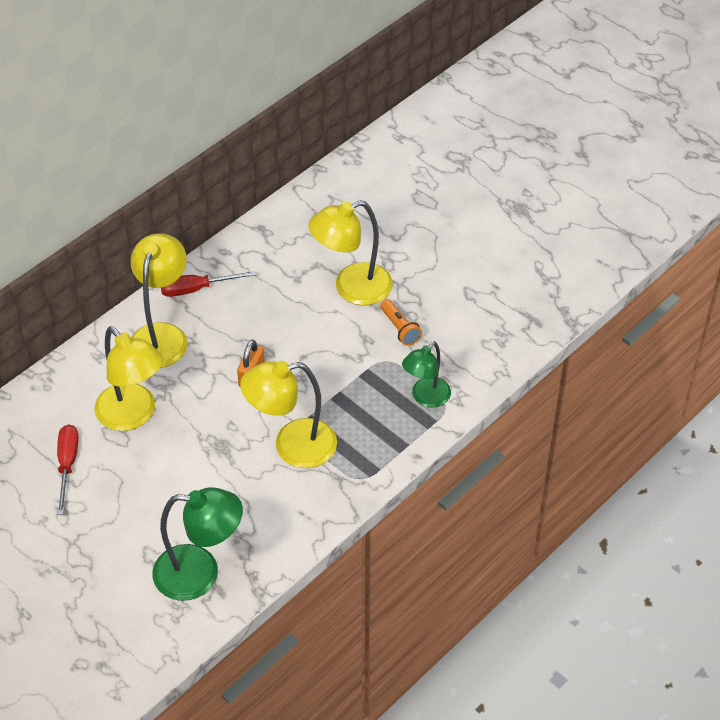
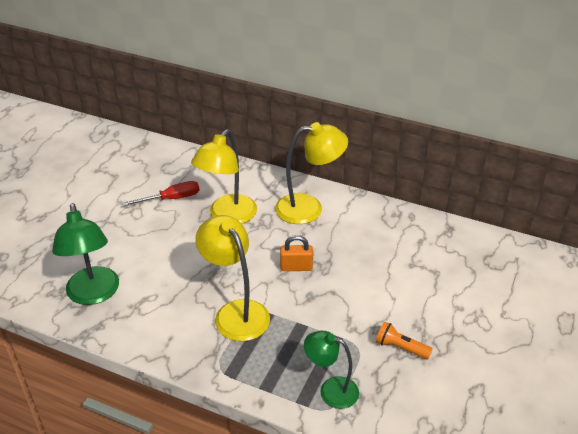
camera: 70 degrees right, 10 degrees down
(196, 289) = (364, 212): red screwdriver -> none
(352, 288) = (425, 302): yellow lamp -> none
(399, 328) = (400, 347): orange flashlight -> orange flashlight turned 75 degrees clockwise

